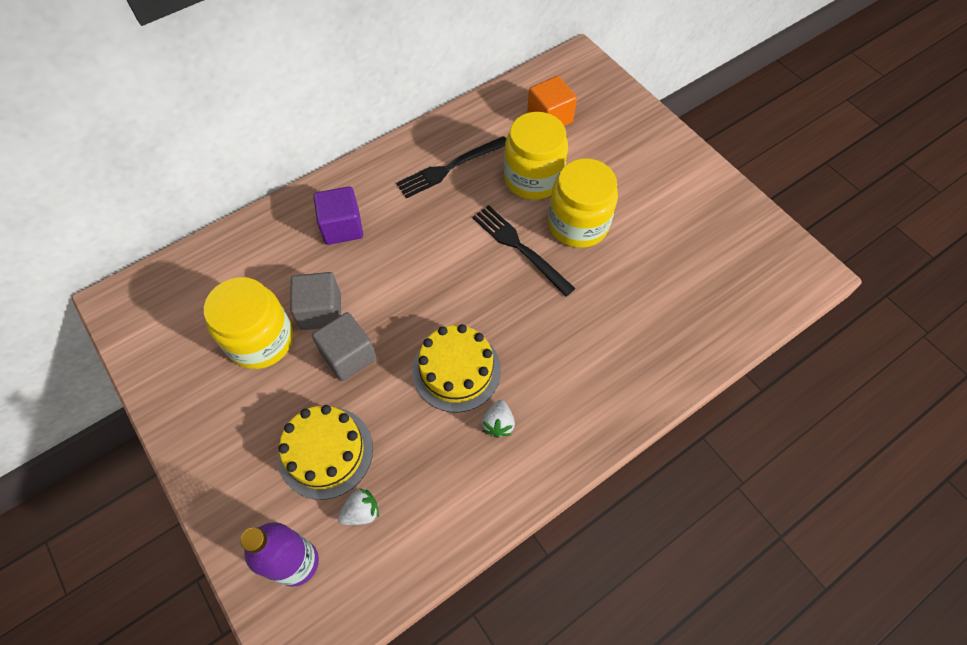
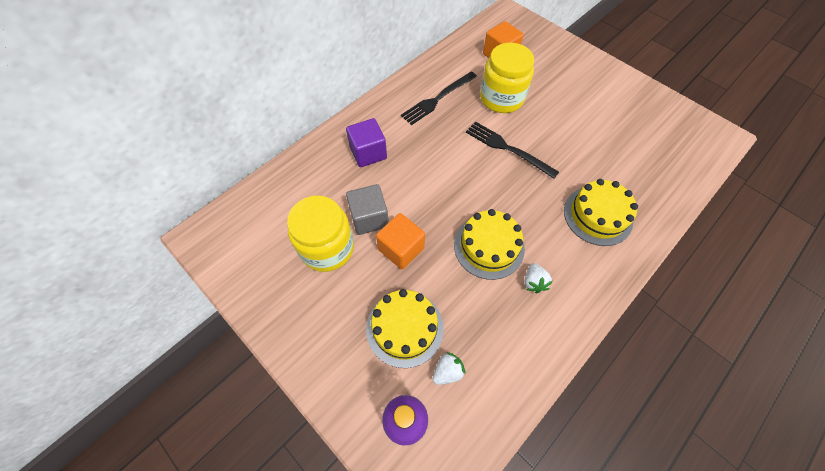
camera: 10 degrees left, 0 degrees up
(348, 356) = (401, 249): grey cube -> orange cube
(578, 224) = (545, 126): yellow jar -> none
(607, 353) = (597, 215): none -> yellow cake

